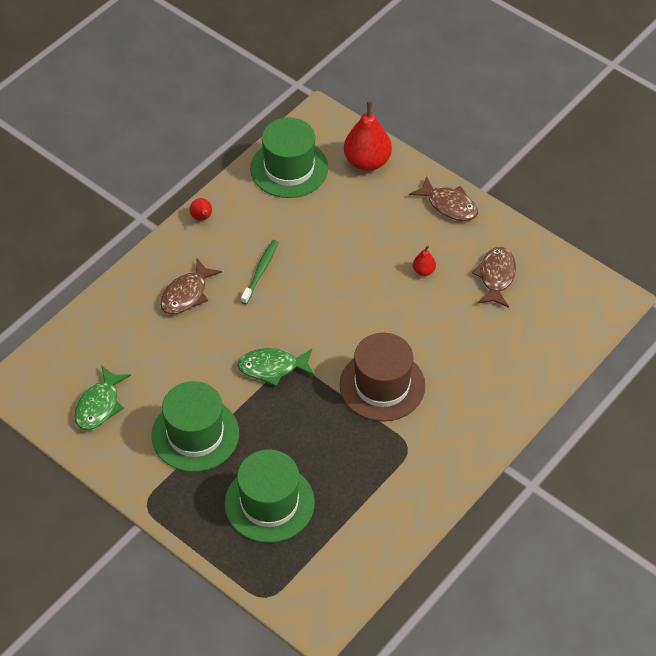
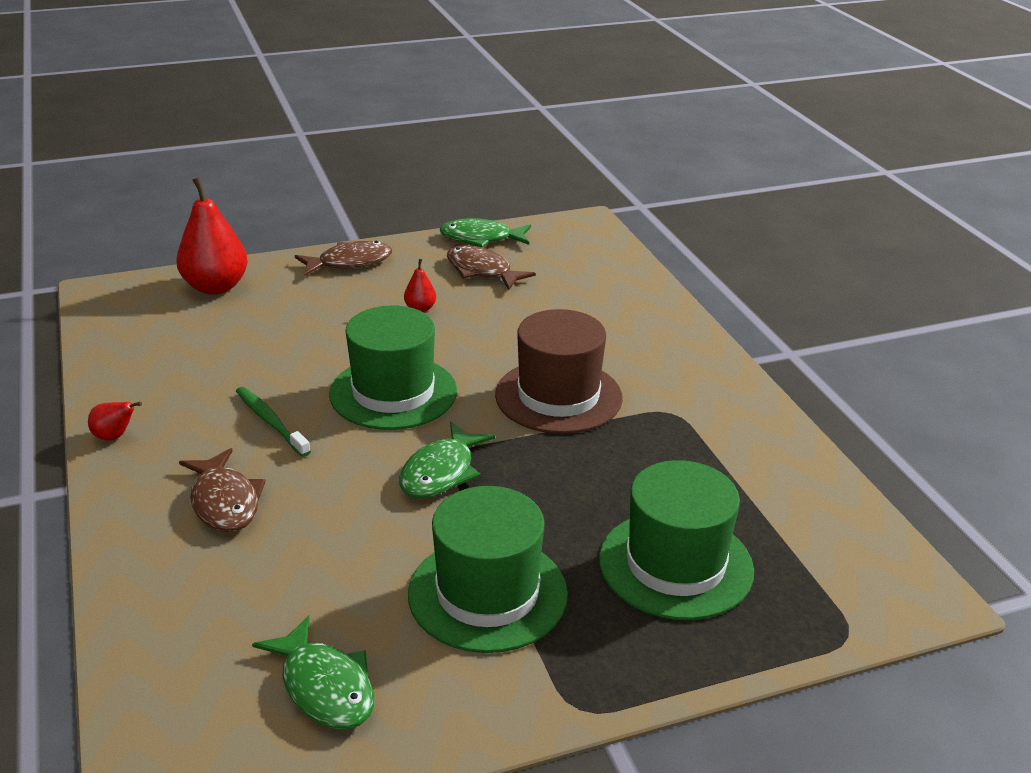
camera: 60 degrees left, 20 degrees down
(289, 168) = (142, 340): green hat -> green hat (393, 392)
(540, 253) = (481, 238): none -> green fish

